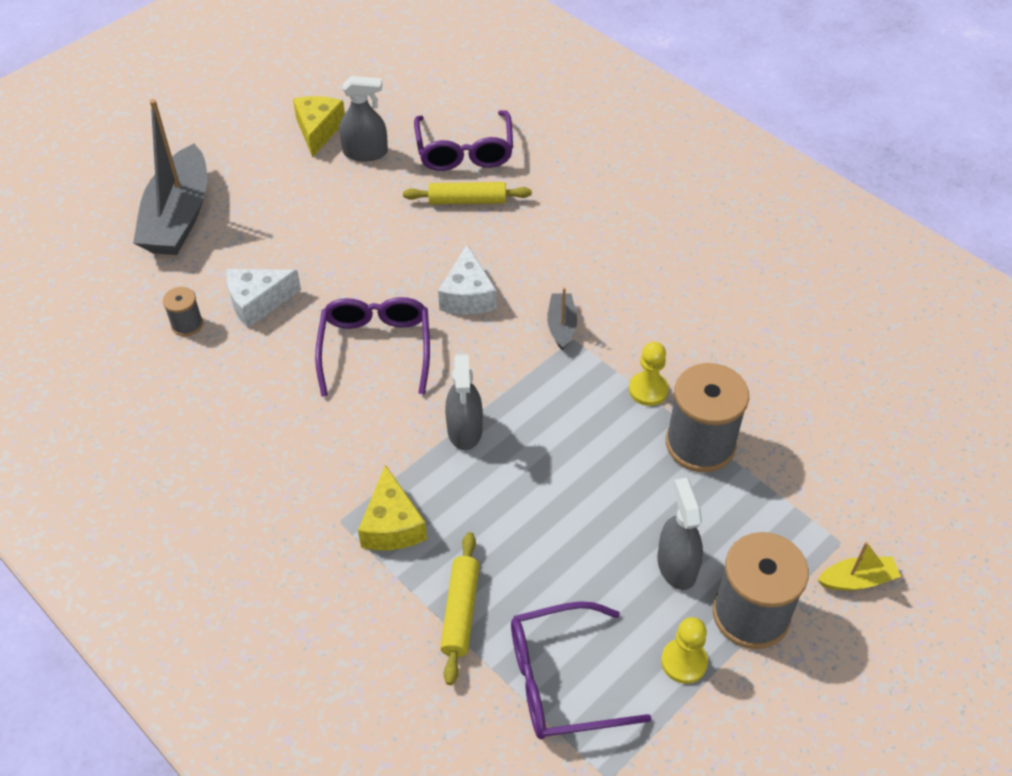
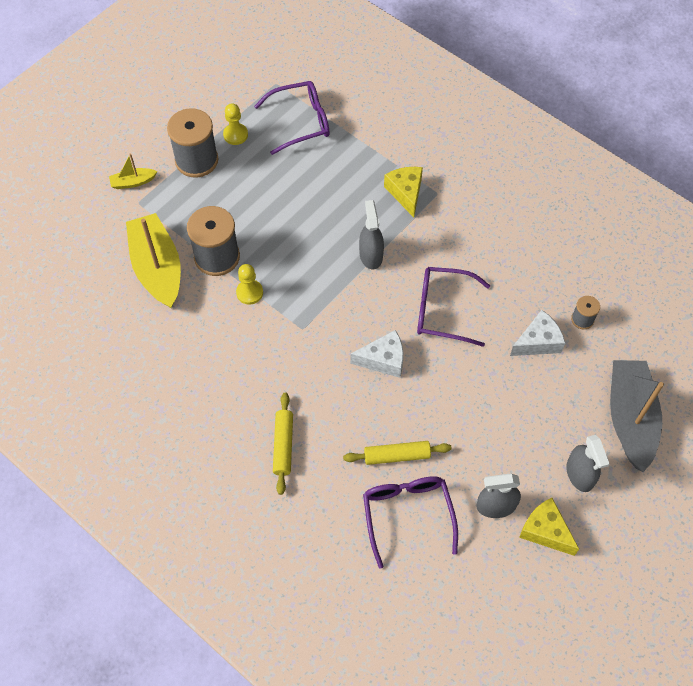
camera: 175 degrees right, 10 degrees up
(318, 130) = (545, 531): yellow cheese -> yellow cheese turned 135 degrees clockwise
(375, 348) = (442, 310): purple glasses -> purple glasses turned 105 degrees clockwise
(460, 612) = (358, 150): yellow rolling pin -> yellow rolling pin (283, 445)
(467, 296) = (383, 360): white cheese -> white cheese turned 90 degrees clockwise
(561, 326) = (311, 339): grey boat -> none
(676, 565) = (236, 182): grey spray bottle -> grey spray bottle (580, 474)
(789, 433) = (157, 268): none -> yellow boat

